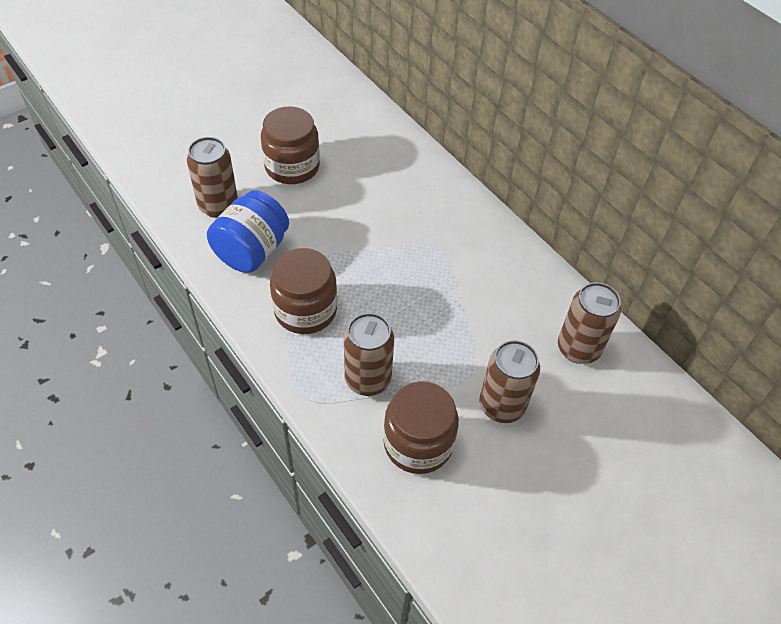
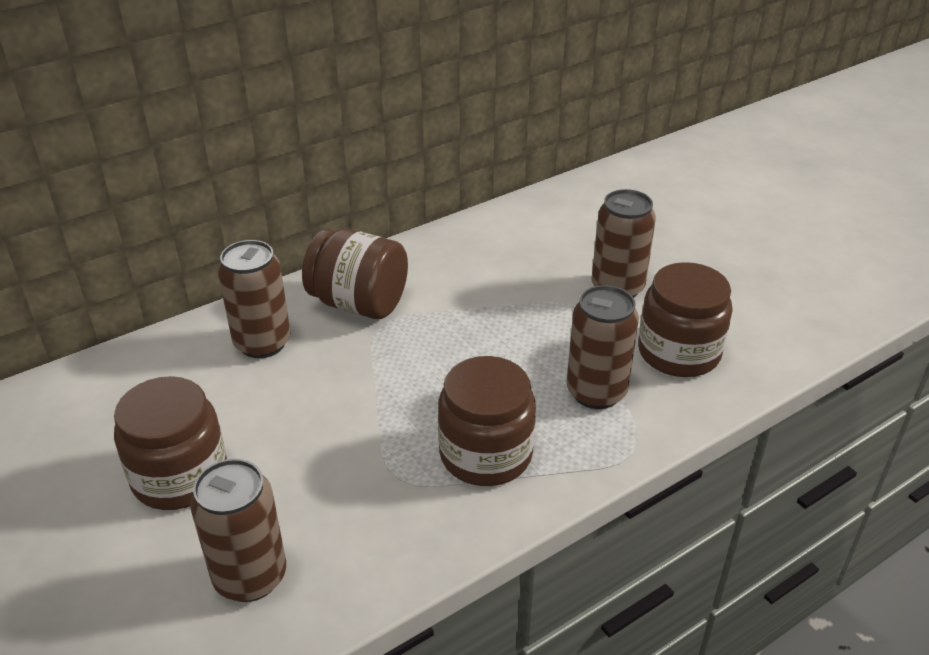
camera: 85 degrees left, 15 degrees down
(252, 251) = (364, 523): blue jar -> none
(459, 233) = (359, 303): none -> brown jar
(578, 348) = (537, 231): brown can -> brown can (262, 343)

